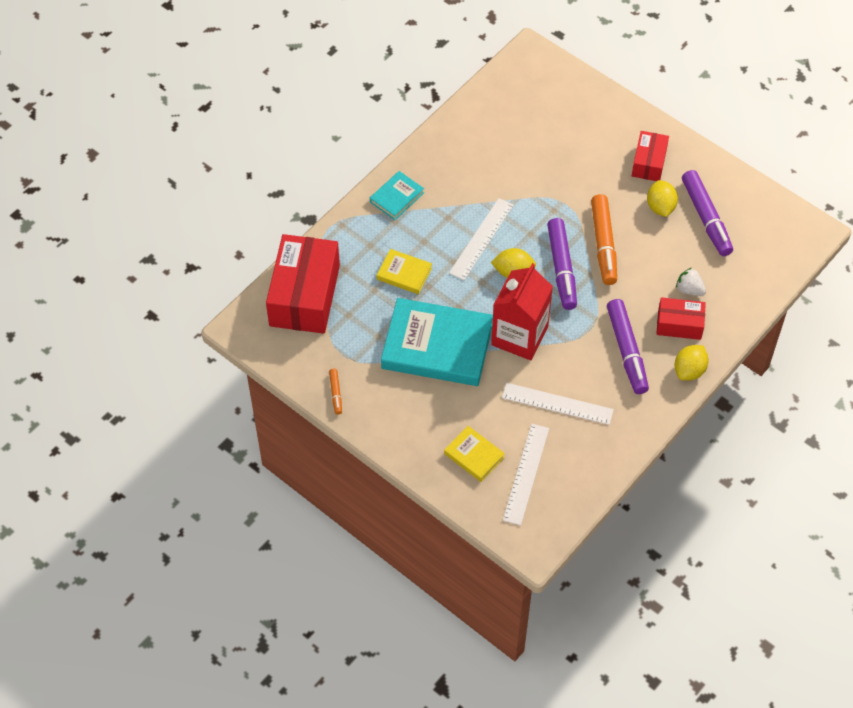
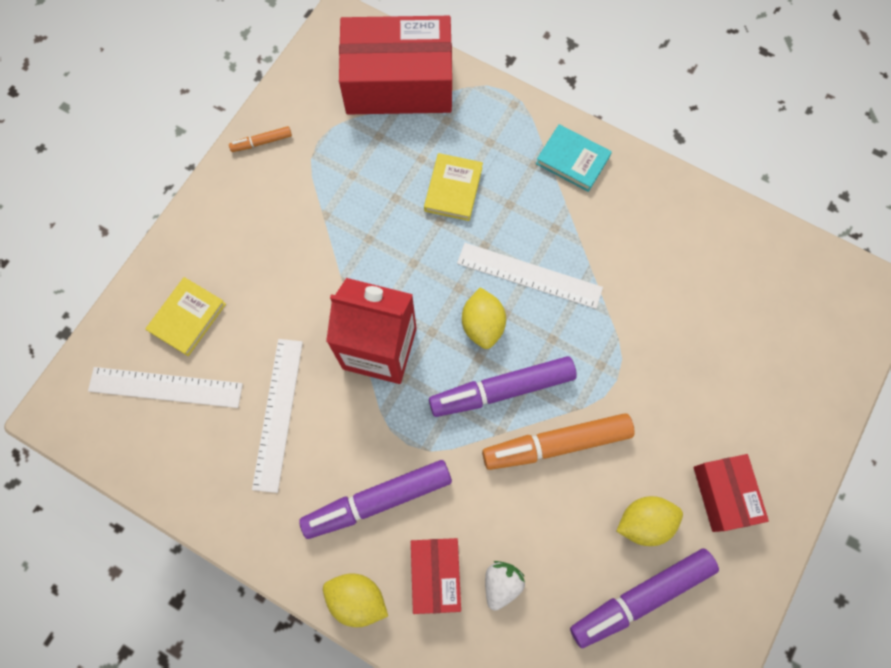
camera: 80 degrees right, 15 degrees up
(437, 346) = (348, 247): turquoise book -> none
(649, 163) = (723, 494): red box -> red box turned 75 degrees clockwise

